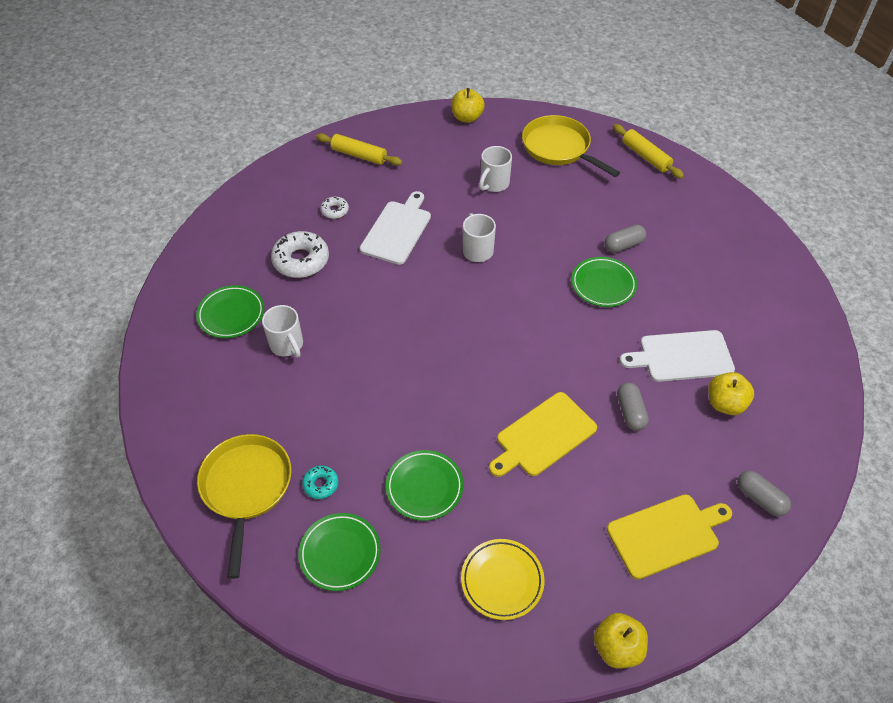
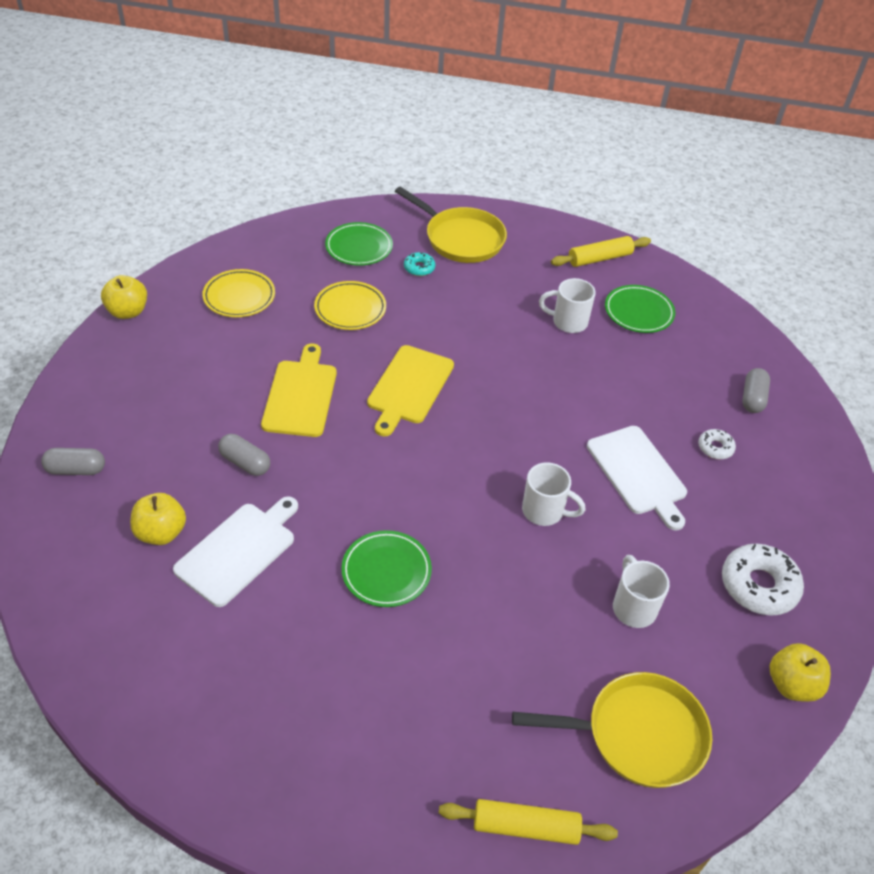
camera: 130 degrees right, 5 degrees down
(301, 260) = (663, 385): white donut -> white donut (758, 585)
(359, 155) = (797, 525): yellow rolling pin -> yellow rolling pin (599, 258)
(424, 487) = (350, 309): green plate -> yellow plate
(623, 245) = (413, 641): grey capsule -> grey capsule (752, 398)
(666, 534) = (141, 394): yellow cutting board -> yellow cutting board (409, 387)

